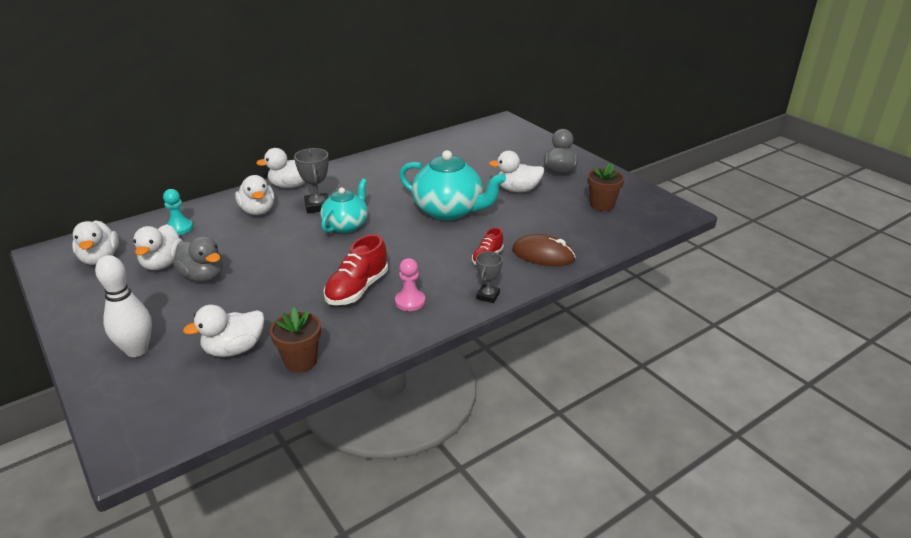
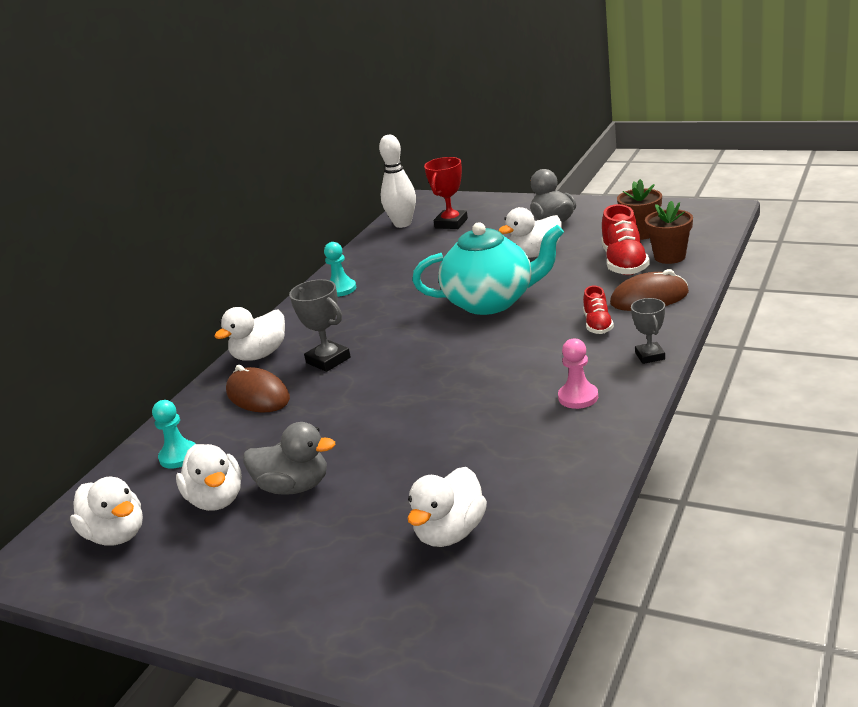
camera: 25 degrees left, 5 degrees down
(137, 350) = (329, 594): white bowling pin -> white bowling pin (402, 224)
(258, 211) = (258, 396): white duck -> brown mouse
(300, 361) = (545, 504): brown flower pot -> brown flower pot (669, 257)
(346, 225) = (393, 363): turquoise teapot -> none
(357, 289) = (503, 413): red shoe -> red shoe (624, 263)
(382, 163) = (341, 289): none -> turquoise pawn
(498, 145) = (451, 223): none -> red trophy

